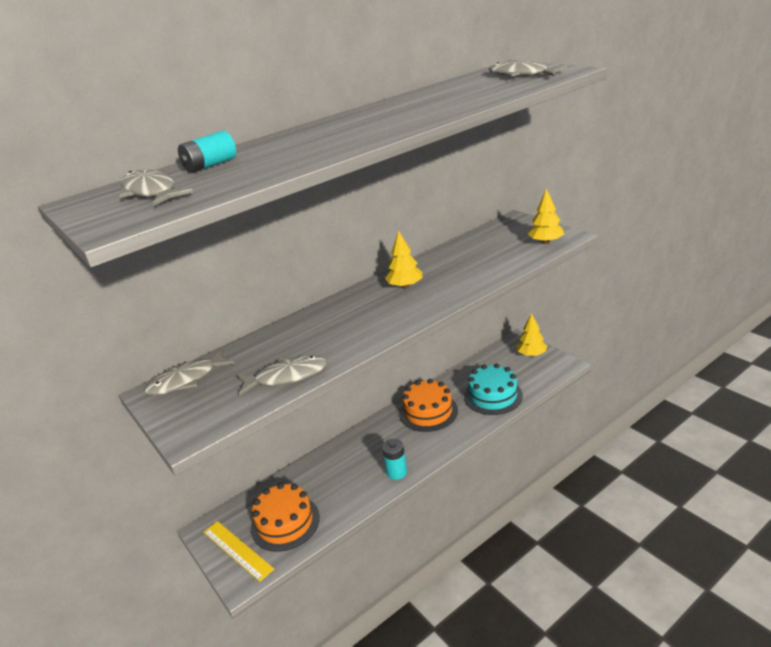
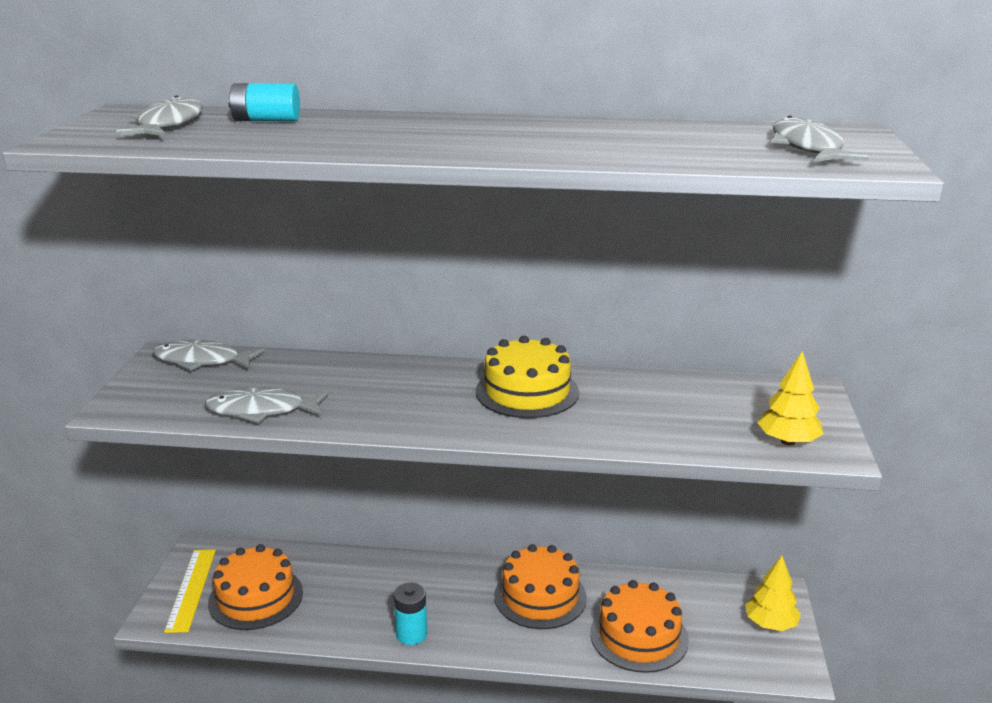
camera: 40 degrees right, 5 degrees down
(287, 376) = (262, 410): grey fish -> grey fish turned 150 degrees clockwise
(405, 286) = (527, 392): yellow tree -> yellow cake
(493, 396) = (639, 636): turquoise cake -> orange cake

